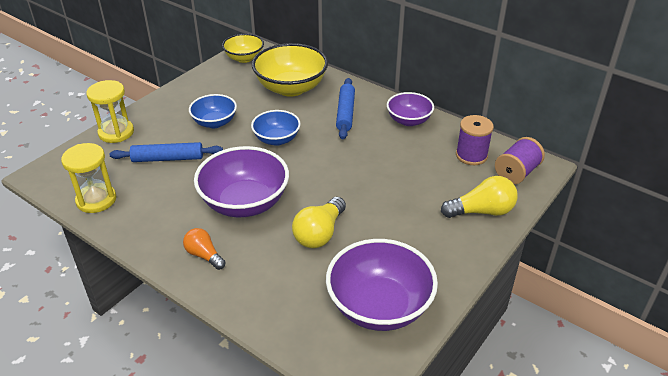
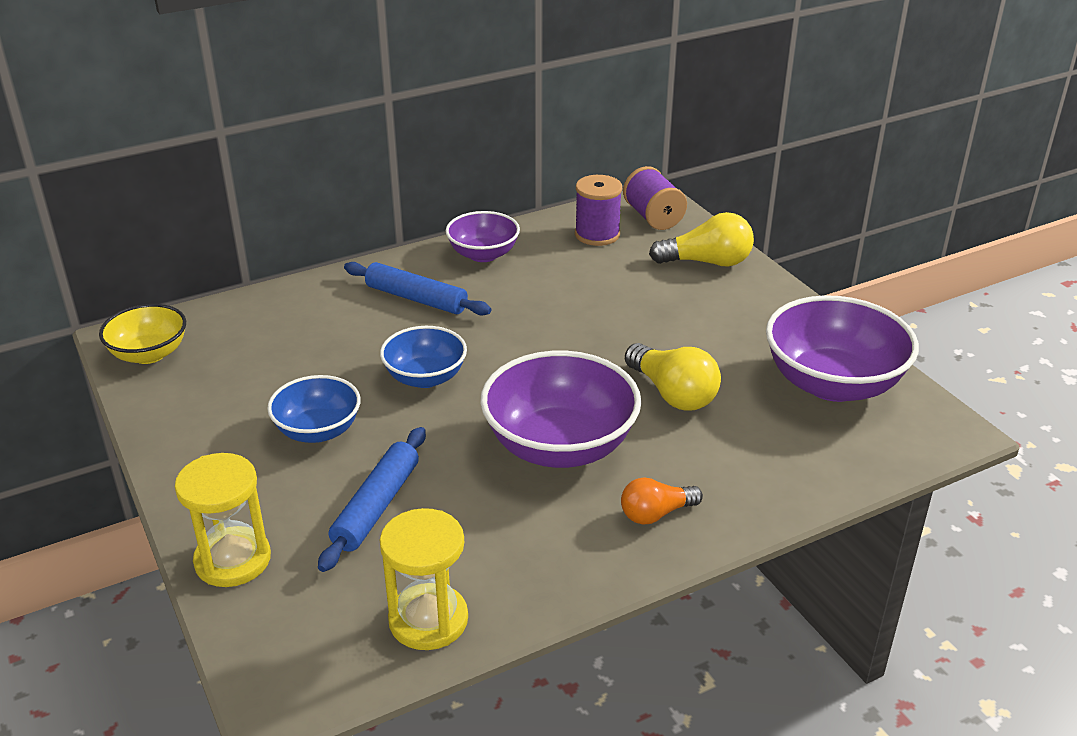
camera: 65 degrees left, 5 degrees down
(291, 88) = (297, 329): yellow bowl -> none
(481, 211) = (707, 262): yellow light bulb -> yellow light bulb turned 75 degrees clockwise

